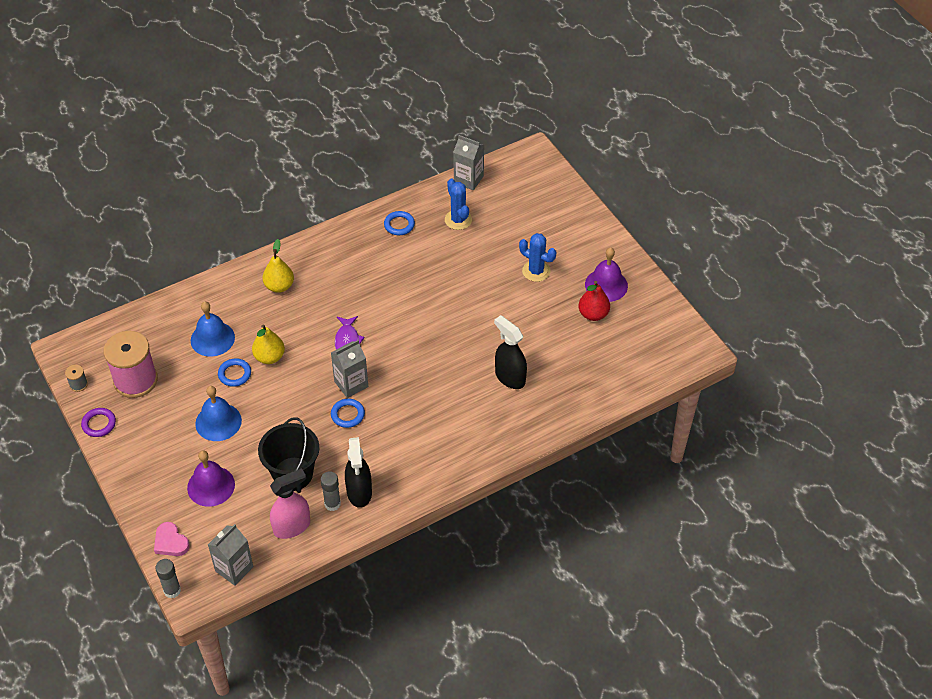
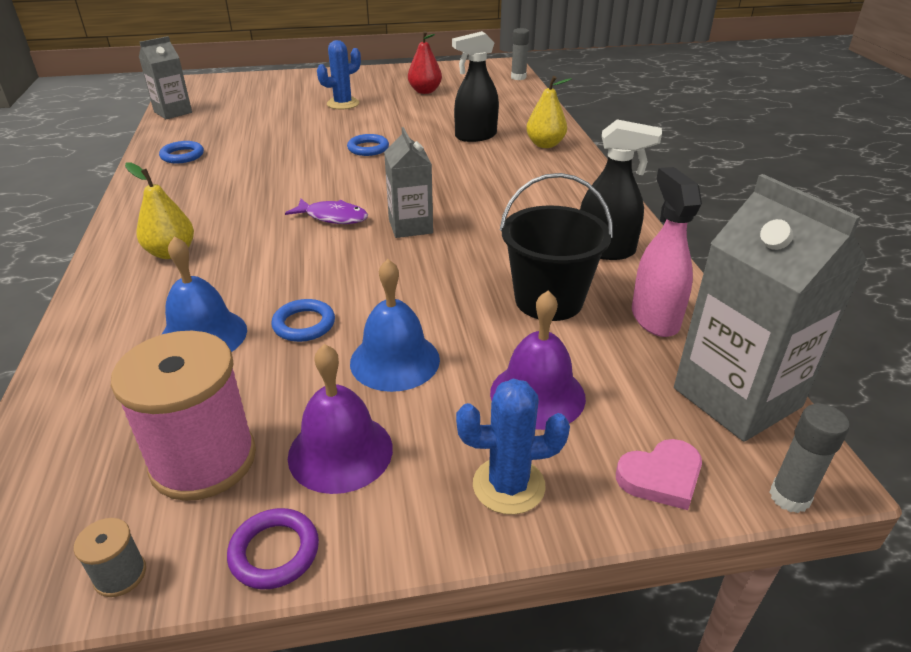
camera: 70 degrees left, 15 degrees down
(234, 569) = (736, 397): grey carton -> grey carton, size x1.67
(269, 357) = (300, 284): yellow pear -> yellow pear (545, 144)
(332, 504) = (619, 275): grey glue stick -> grey glue stick (518, 77)
(347, 415) = (462, 237): blue ring -> blue ring (368, 148)
(458, 220) = (222, 125): blue cactus -> blue cactus (508, 485)
(606, 285) = (394, 81): purple bell -> purple bell (340, 452)

